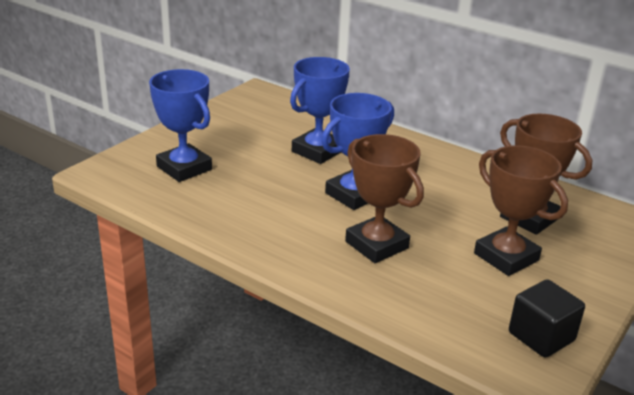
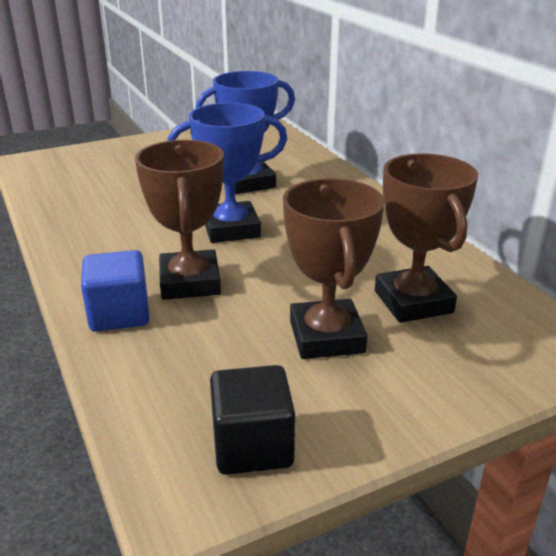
camera: 30 degrees right, 0 degrees up
(184, 168) = (103, 172): blue trophy -> none
(359, 283) = (119, 314): none -> blue cube

